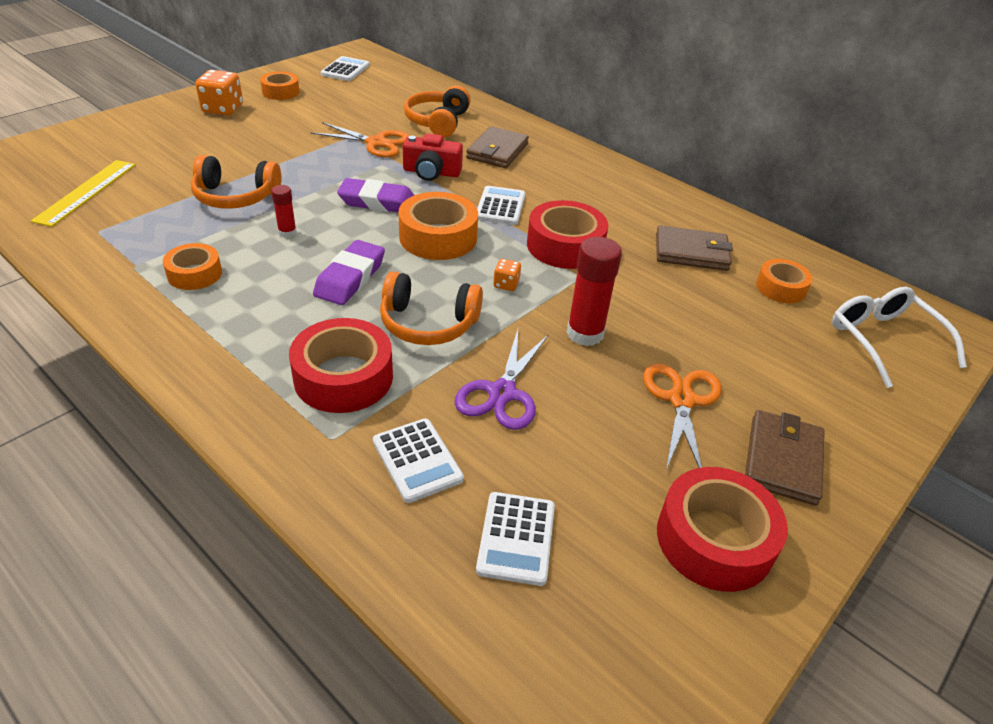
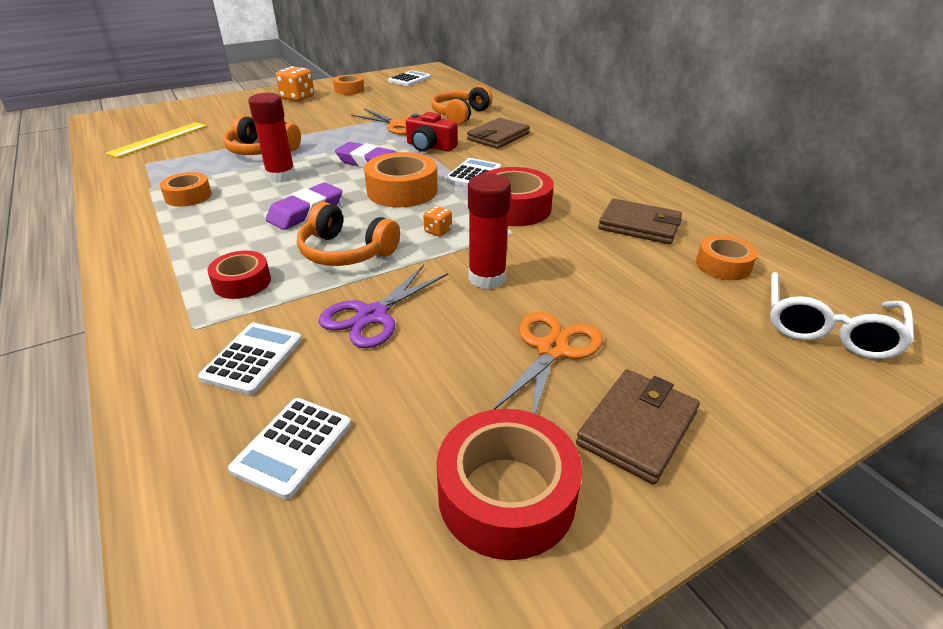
camera: 20 degrees right, 5 degrees down
(287, 232) = (281, 176): red glue stick -> red glue stick, size x1.86
(343, 377) = (242, 282): red tape -> red tape, size x0.61
(417, 460) = (253, 358): white calculator -> white calculator turned 150 degrees counterclockwise
(883, 340) = (827, 328): white glasses -> white glasses turned 150 degrees counterclockwise

